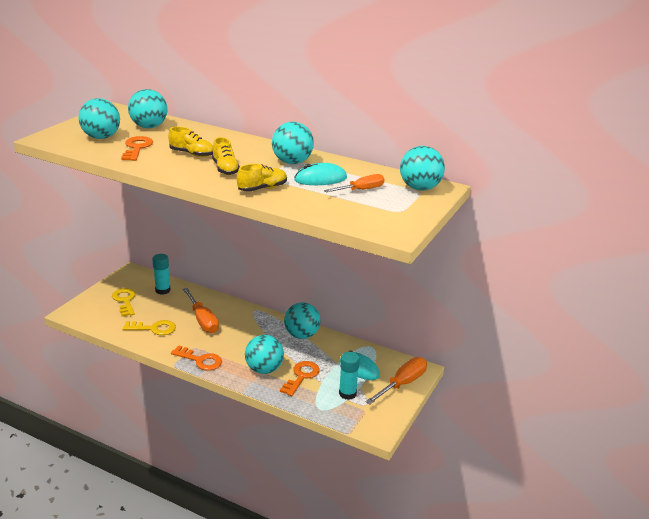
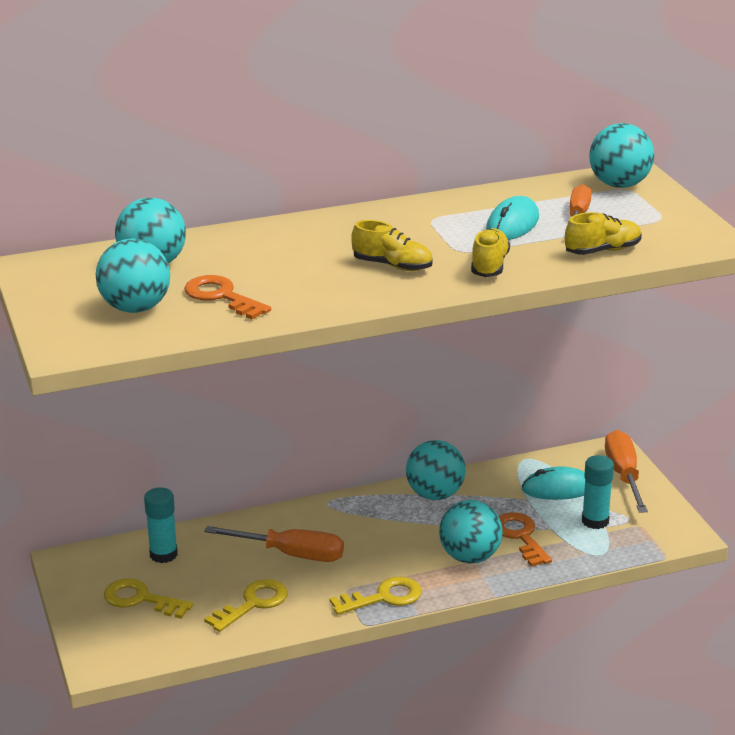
camera: 45 degrees left, 0 degrees up
(192, 154) = (307, 269): yellow shoe -> yellow shoe (602, 251)
(200, 360) = (383, 597): orange key -> yellow key
(292, 162) = (435, 221): turquoise ball -> none

